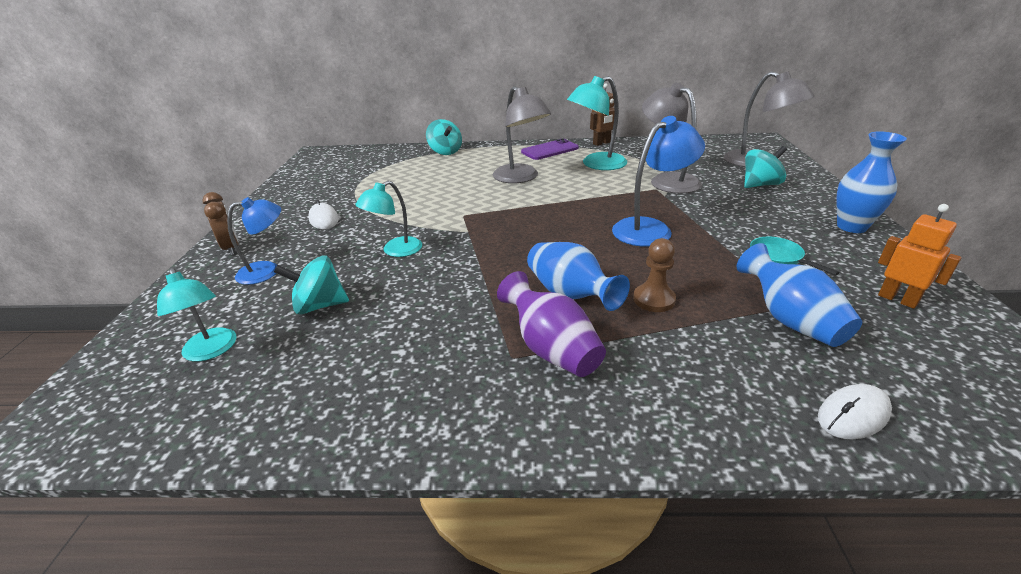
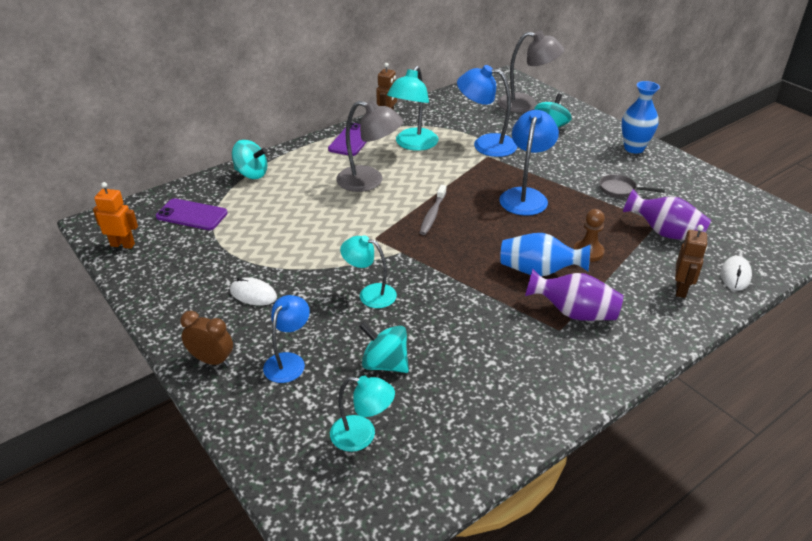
camera: 40 degrees left, 5 degrees up
(319, 306) = (385, 364): turquoise spinning top -> turquoise spinning top turned 75 degrees clockwise
(371, 163) = (192, 215): none -> purple phone
(395, 251) = (370, 294): turquoise lamp -> turquoise lamp turned 105 degrees clockwise
(537, 215) = (432, 214): none -> grey toothbrush
(667, 180) = (485, 144): grey lamp -> blue lamp
(732, 391) = (681, 289): none -> brown robot
(779, 258) = (620, 190): turquoise pan -> grey pan
(790, 319) = (665, 233): blue vase -> purple vase
(897, 299) = (697, 196): orange robot -> orange robot (123, 245)

